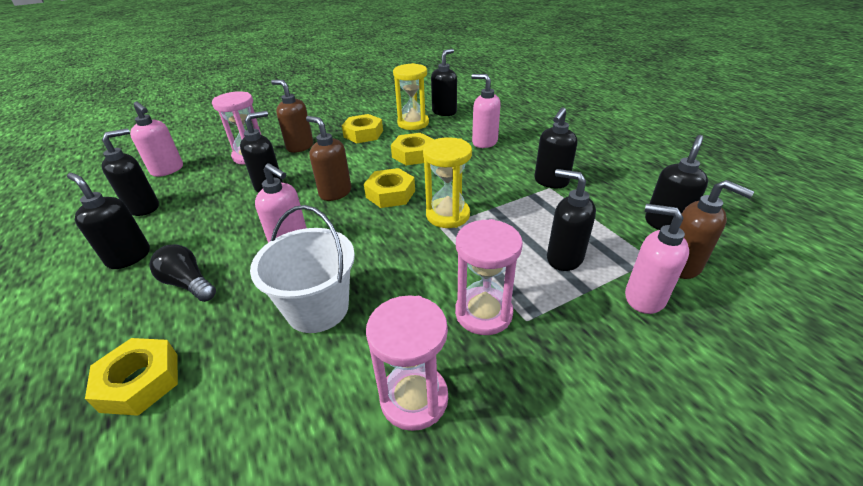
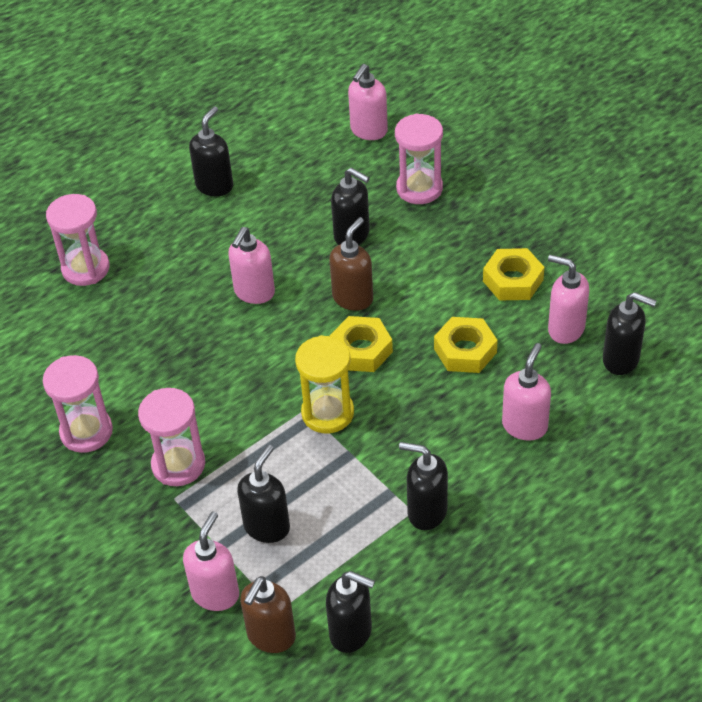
camera: 80 degrees right, 10 degrees up
(140, 382) = (86, 268): yellow nut -> pink hourglass
(144, 207) = (292, 152): black soap dispenser -> none
(188, 284) = (186, 244): black light bulb -> none
(300, 147) = (456, 226): brown soap dispenser -> none
(317, 308) = (169, 344): white bucket -> none
(413, 123) = (565, 329): yellow hourglass -> pink soap dispenser

